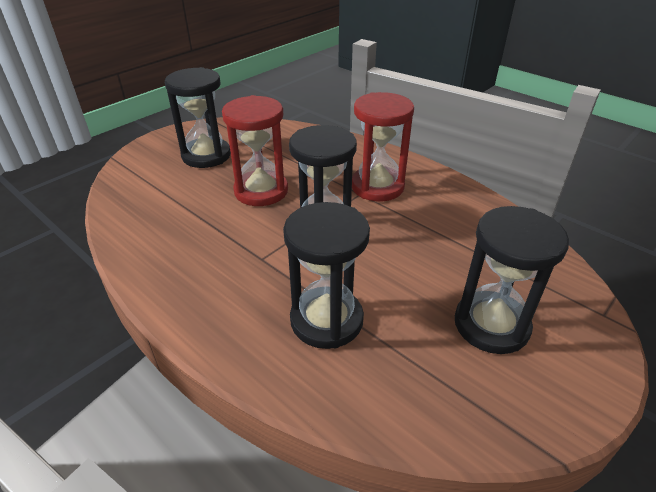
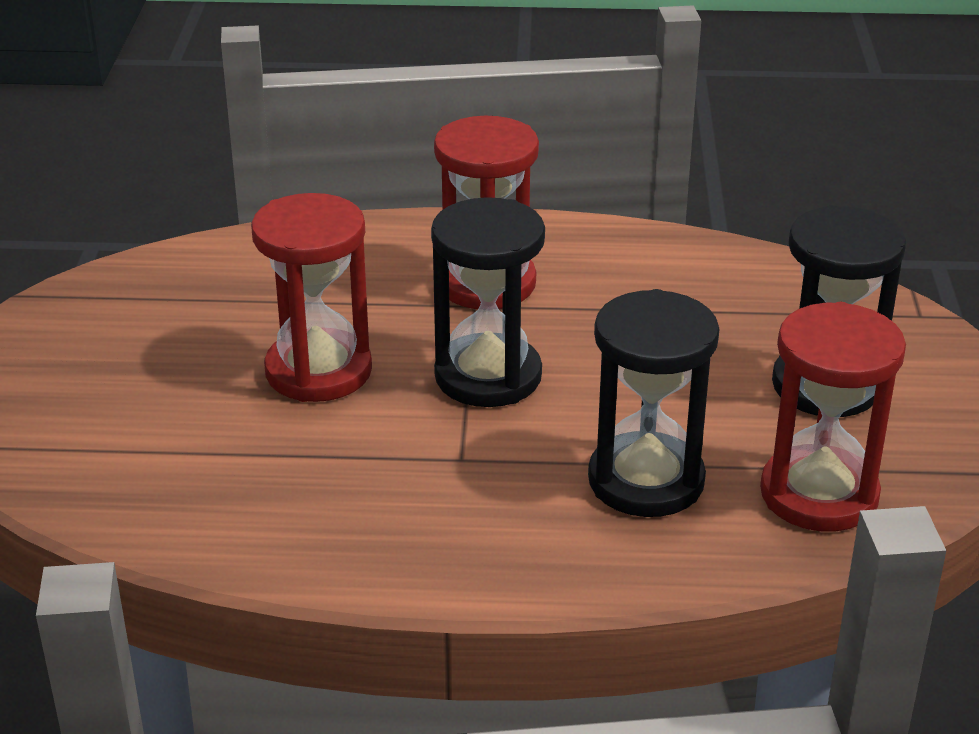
camera: 40 degrees left, 5 degrees down
(206, 155) = (130, 360): black hourglass -> none
(409, 389) = (819, 494): none -> red hourglass

